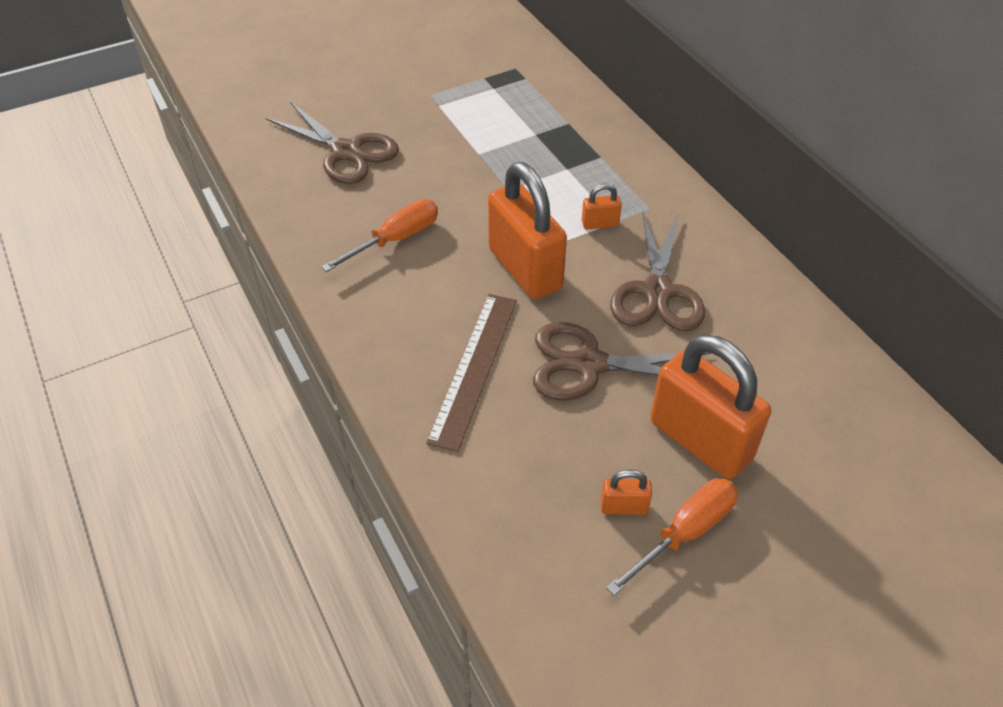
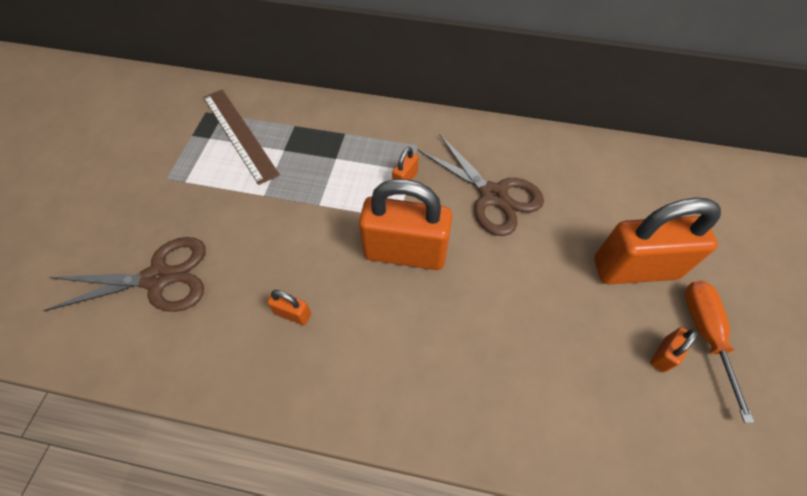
camera: 50 degrees left, 10 degrees up
(395, 239) = (293, 314): orange screwdriver -> orange padlock
(474, 368) = (472, 356): brown ruler -> brown ruler (239, 134)
(589, 364) = (525, 280): brown scissors -> none

